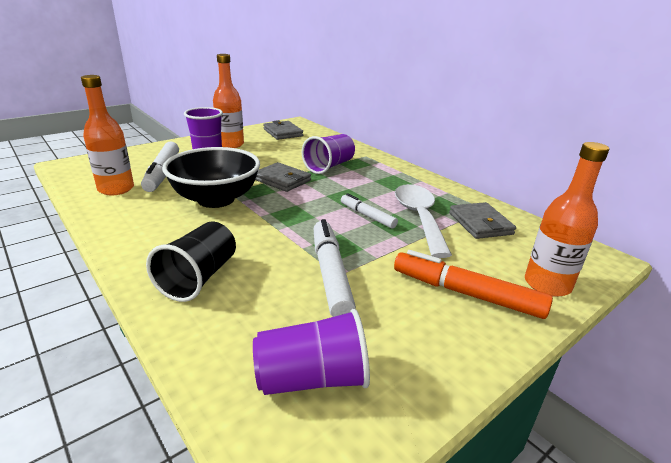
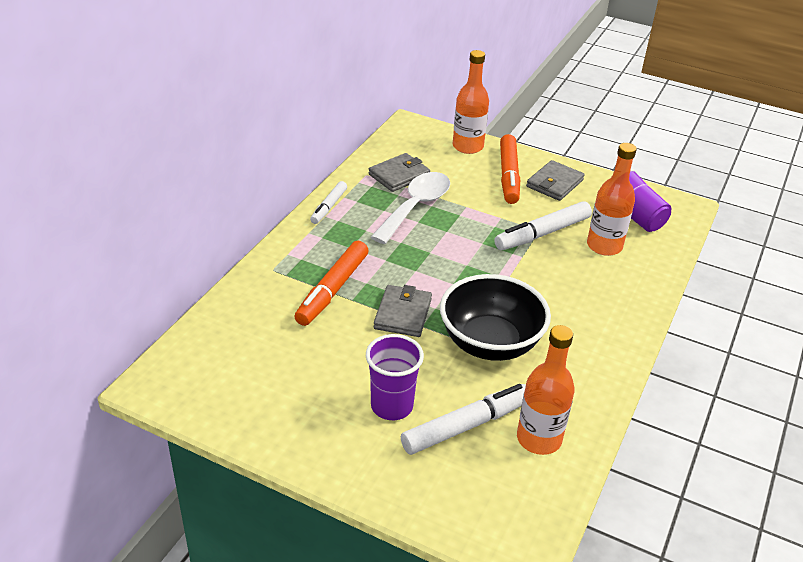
camera: 115 degrees left, 10 degrees up
(199, 278) = (608, 293): black cup -> none
(230, 145) = (317, 413): orange bottle -> orange bottle (604, 246)
(283, 133) = (221, 378): grey wallet -> grey wallet (554, 183)
(329, 166) = (332, 290): purple cup -> orange marker
(367, 216) = (437, 235): white marker -> white marker (329, 207)
(419, 218) = (415, 207): white spoon -> white spoon turned 150 degrees clockwise

